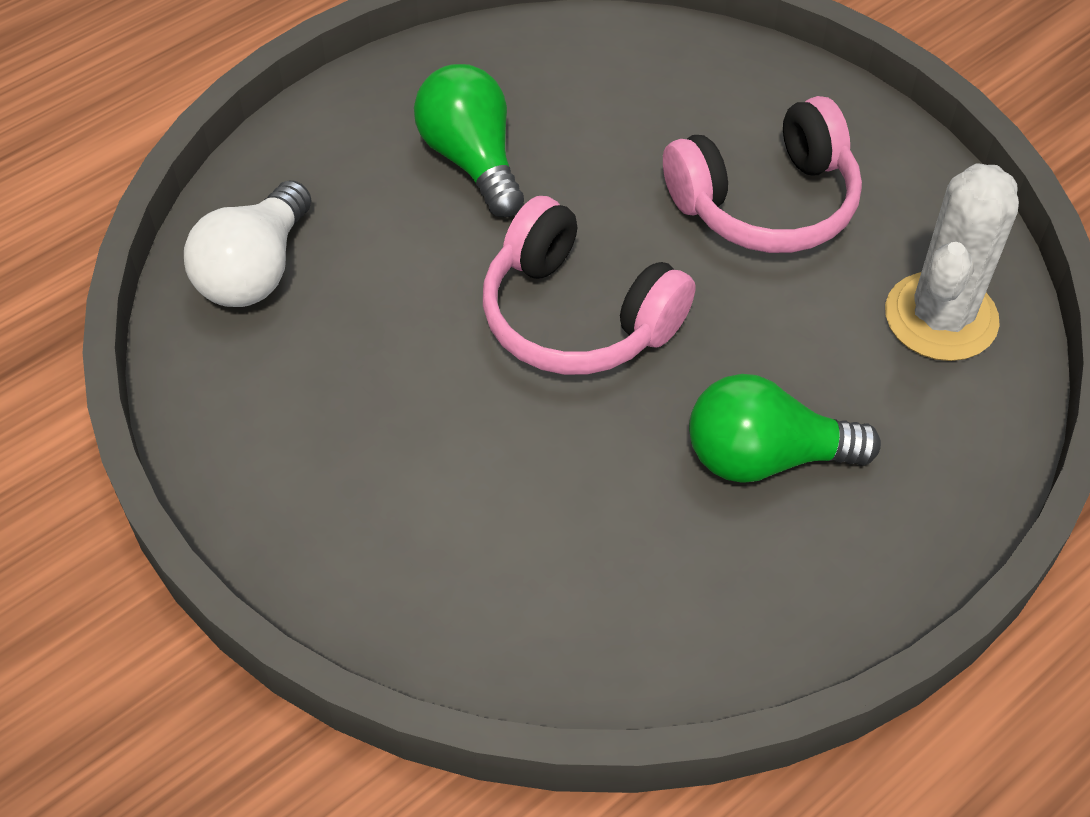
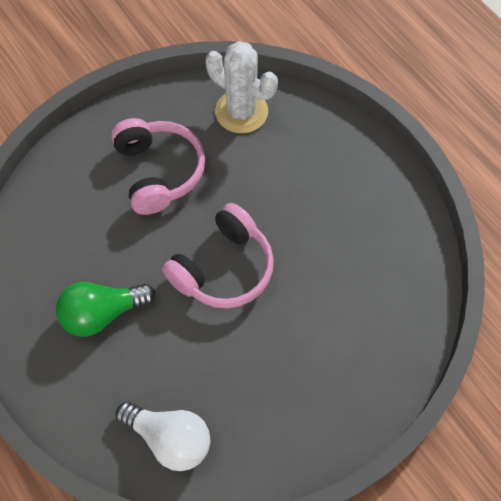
camera: 85 degrees left, 10 degrees up
(765, 457) = (315, 195): green light bulb -> none

